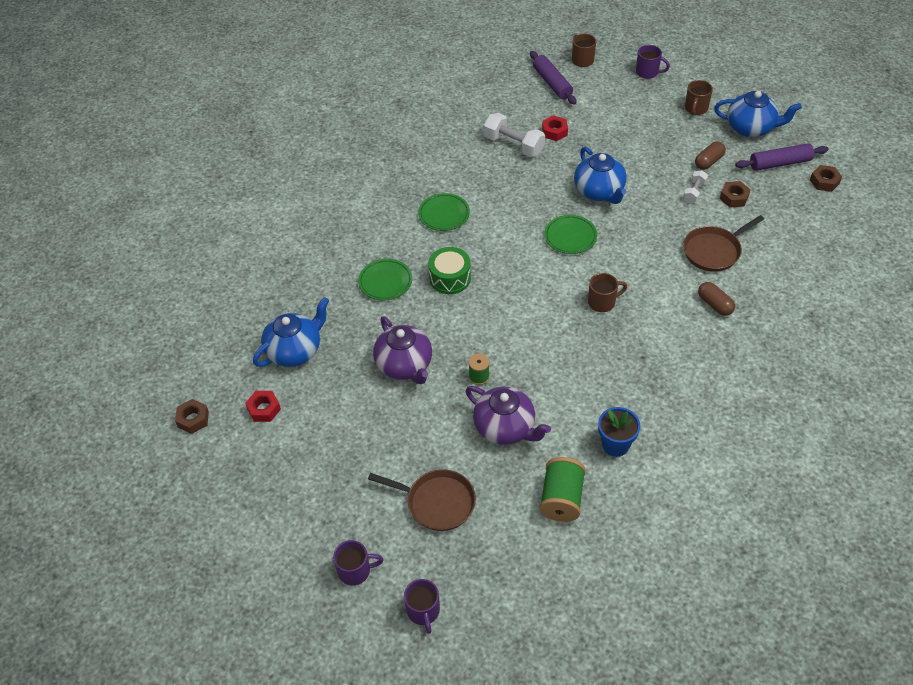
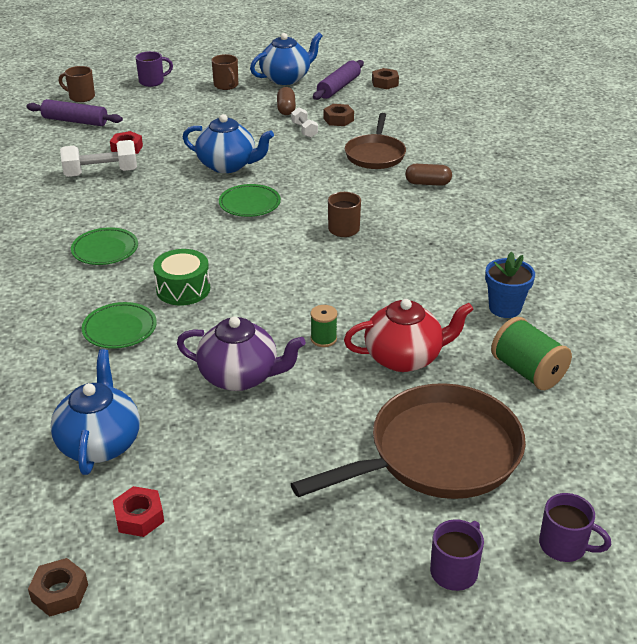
camera: 50 degrees left, 15 degrees down
(437, 502) = (437, 454): brown pan -> brown pan, size x1.64
(505, 428) = (404, 357): purple teapot -> red teapot

